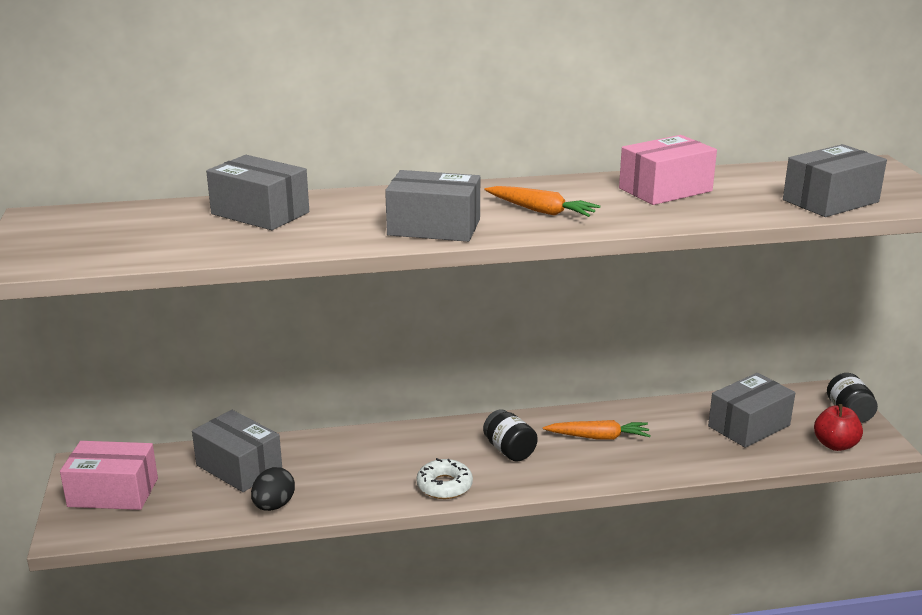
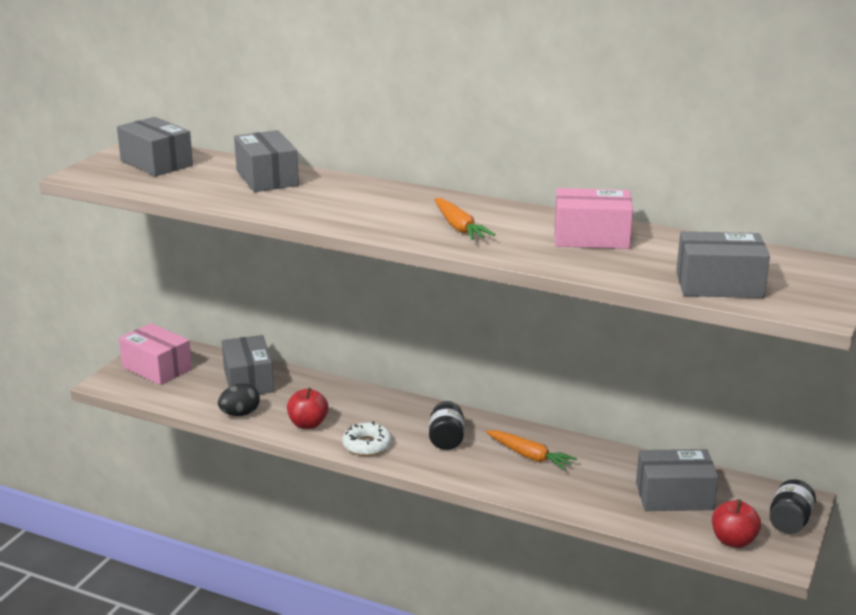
camera: 35 degrees right, 0 degrees up
(360, 488) = (308, 424): none -> red apple
(434, 227) = (360, 219): grey box -> grey box (156, 163)

